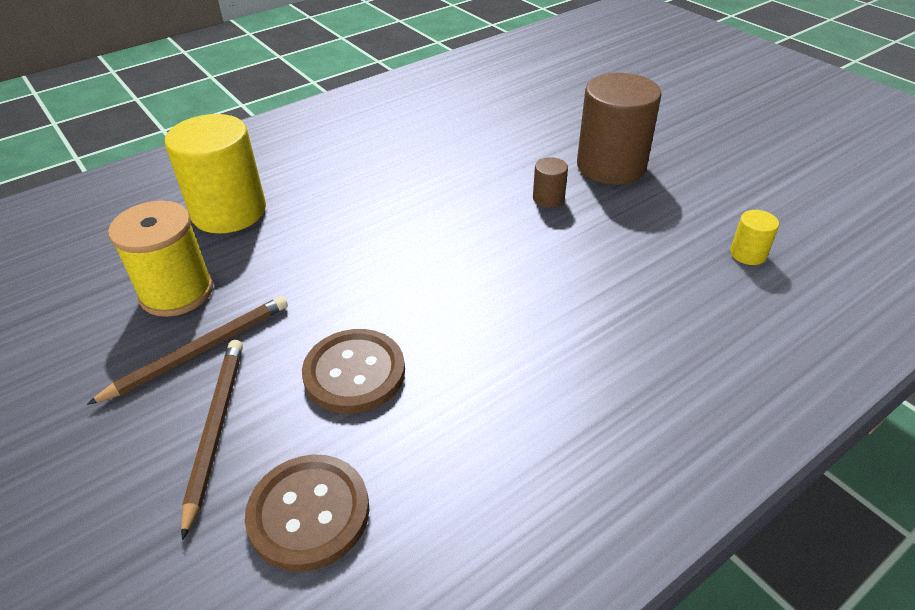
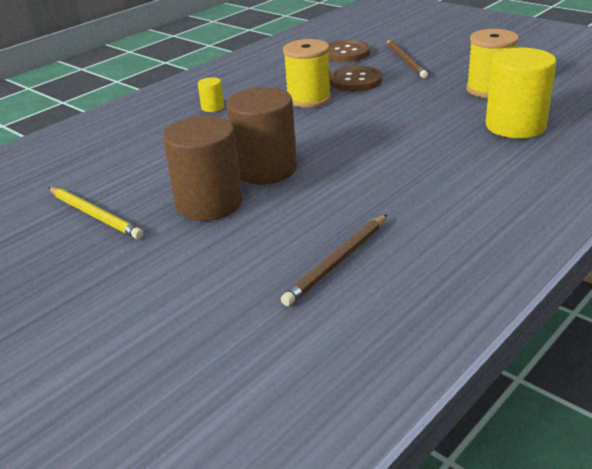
camera: 170 degrees right, 10 degrees down
(199, 351) = (444, 75): brown pencil -> brown pencil (337, 262)
(456, 333) = (308, 99): none -> yellow spool
(548, 198) = (265, 170): brown cylinder -> brown cylinder, size x2.29
(731, 172) = (95, 215): none -> yellow pencil
(748, 254) = (117, 156): yellow cylinder -> yellow cylinder (212, 107)

